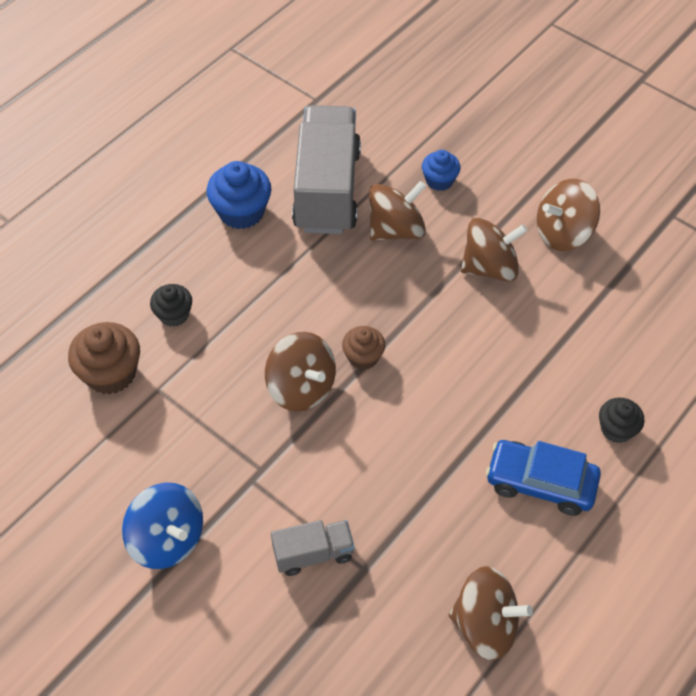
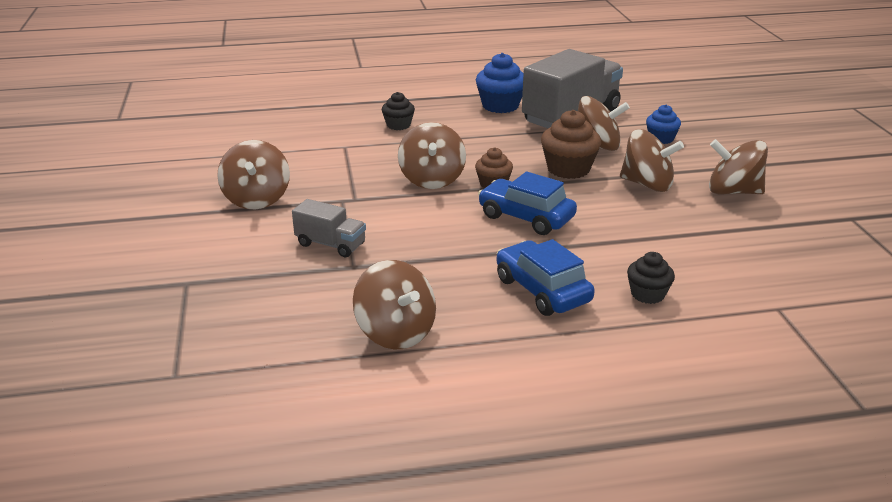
camera: 40 degrees right, 25 degrees down
(111, 373) = (328, 131): brown cupcake -> brown cupcake (568, 169)
(167, 539) = (257, 199): blue spinning top -> brown spinning top
(437, 389) = (526, 217): none -> blue car

